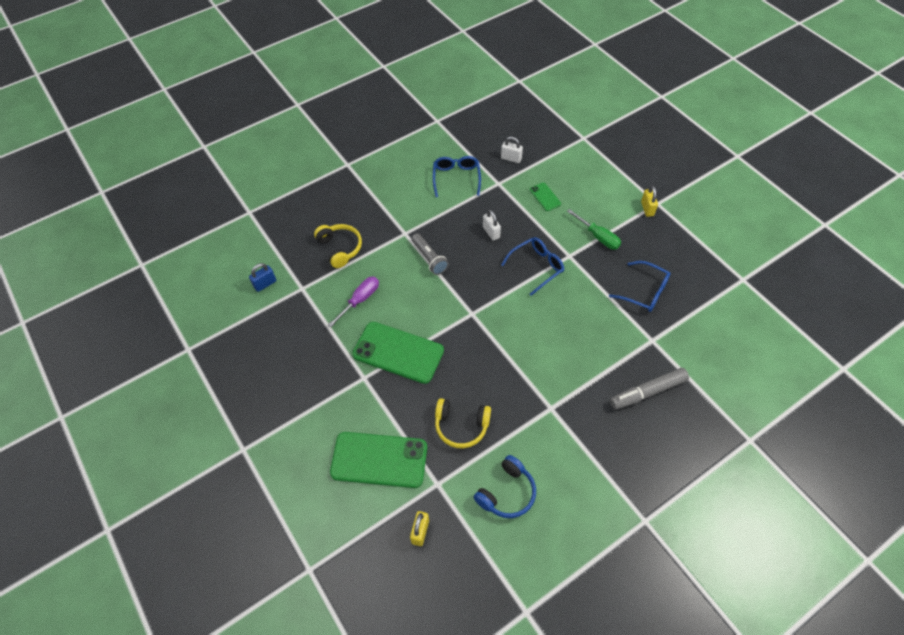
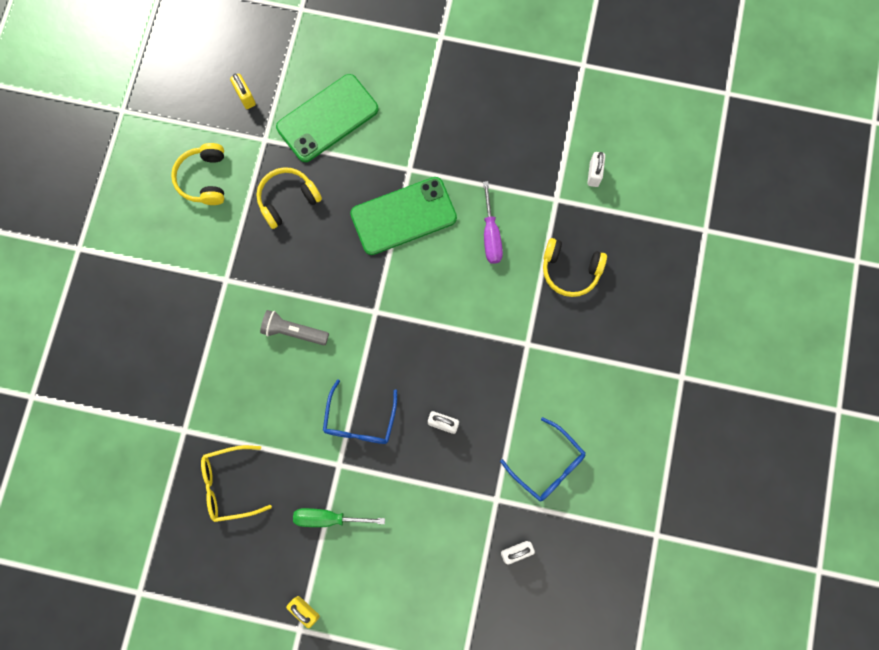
camera: 135 degrees right, 20 degrees up
(265, 284) = (594, 174): blue padlock -> white padlock
(429, 258) = (473, 336): grey flashlight -> grey flashlight (293, 331)
(507, 493) = (204, 179): blue headphones -> yellow headphones
(545, 197) = (429, 526): green phone -> none
(644, 291) = (230, 484): blue glasses -> yellow glasses
(647, 392) = (151, 369): grey marker -> none

